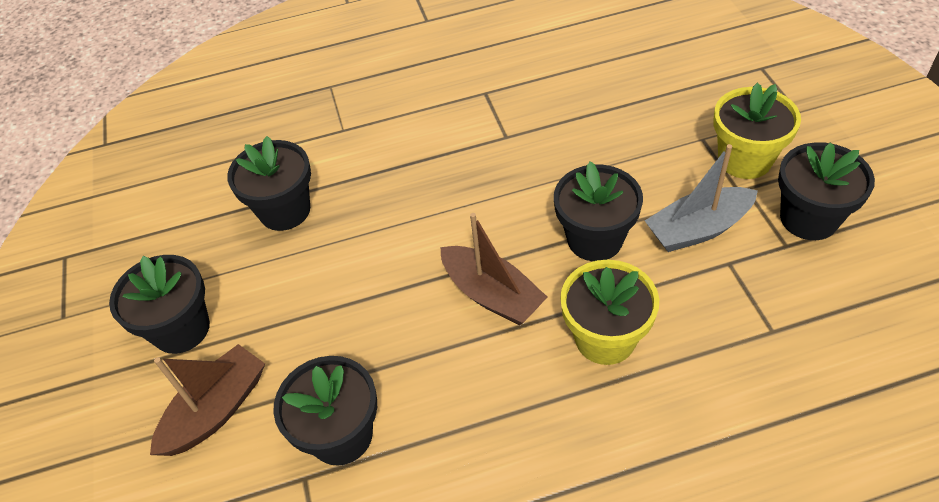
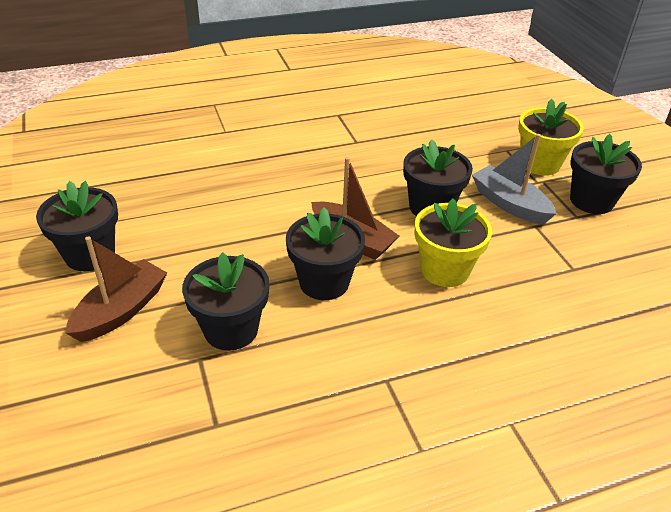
camera: 10 degrees left, 10 degrees down
(285, 210) = (178, 180): black flower pot -> black flower pot (324, 282)
(698, 229) = (509, 204): grey boat -> grey boat turned 75 degrees clockwise

